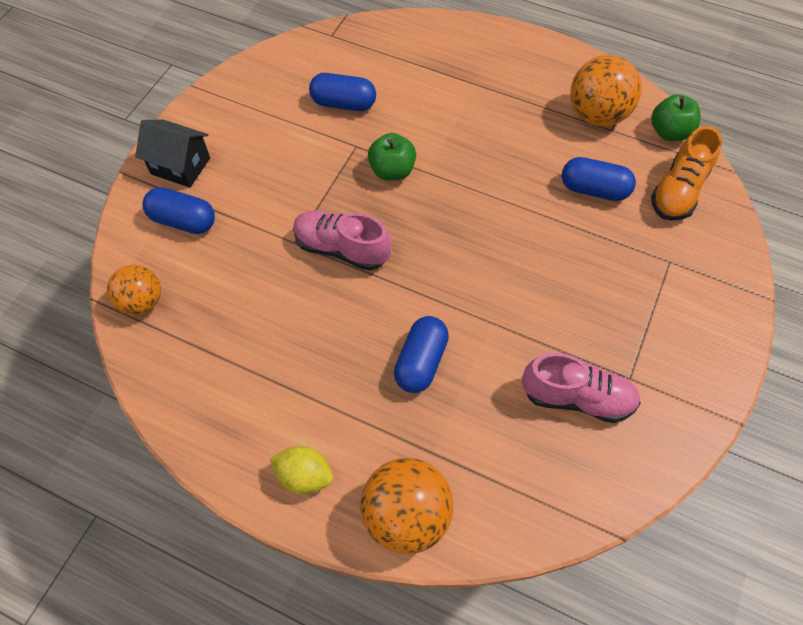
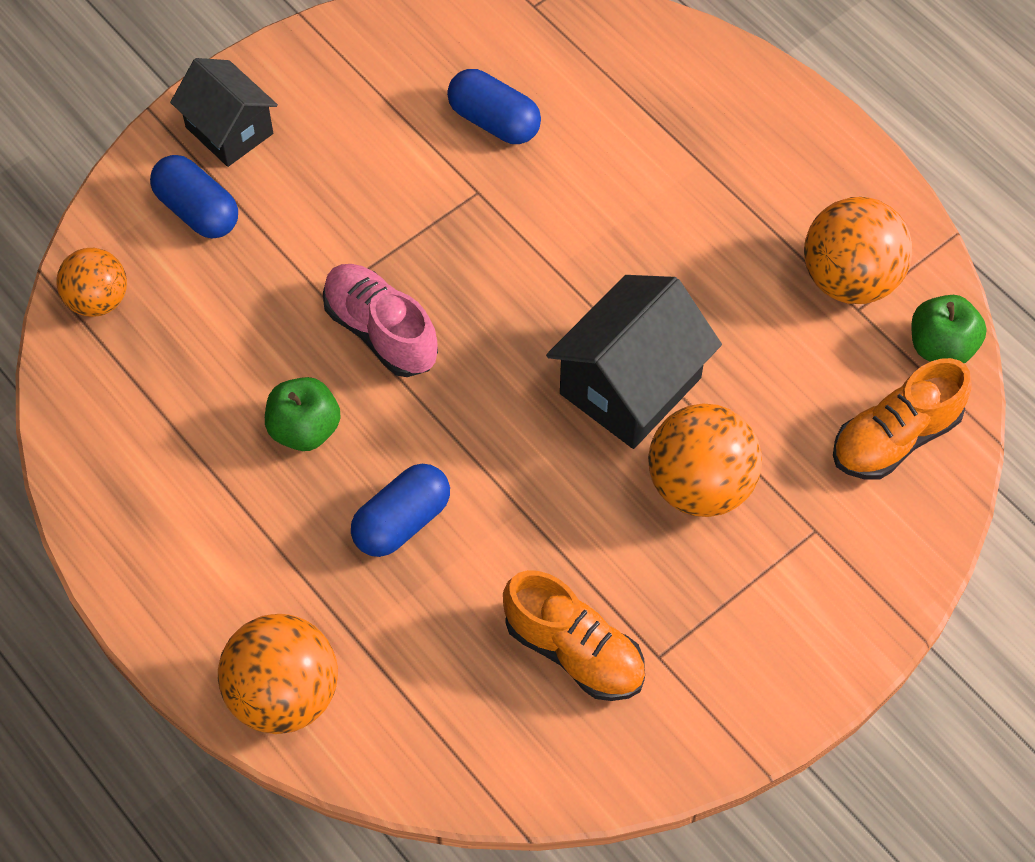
camera: 25 degrees right, 0 degrees up
(304, 476) = (188, 597): yellow lemon -> none
(392, 171) = (507, 248): green apple -> green apple (304, 429)
(512, 221) = (630, 385): none -> black house
(577, 397) = (574, 651): pink shoe -> orange shoe
(588, 262) = (700, 485): none -> orange ball
(594, 189) = (774, 387): blue capsule -> none

